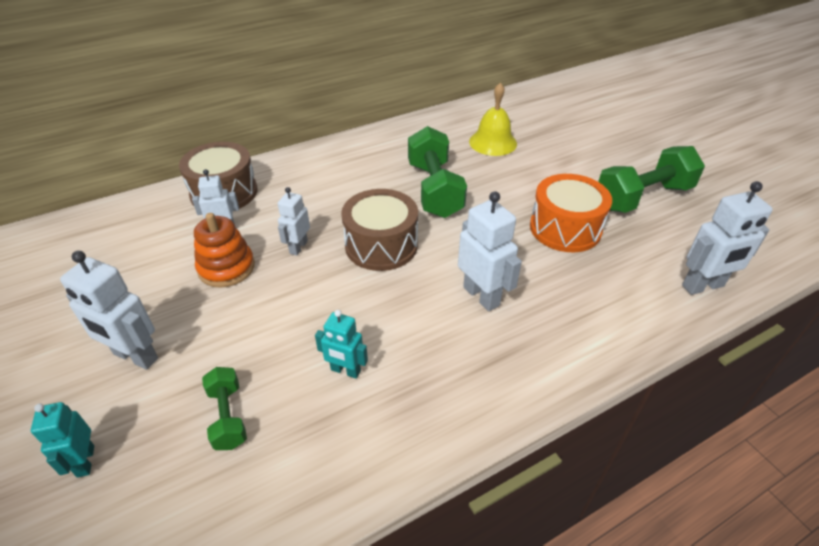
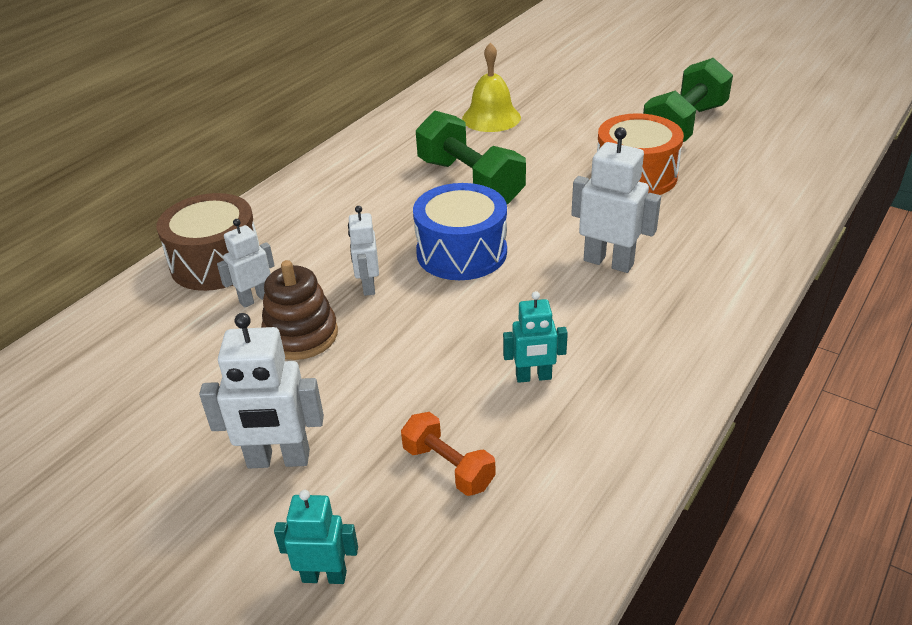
camera: 25 degrees left, 5 degrees down
(85, 461) = (324, 576): turquoise robot -> turquoise robot turned 135 degrees clockwise
(226, 268) = (301, 335): orange stacking toy -> brown stacking toy
(228, 417) = (448, 467): green dumbbell -> orange dumbbell
(381, 245) = (461, 252): brown drum -> blue drum
(703, 286) = (797, 184): white robot -> none

